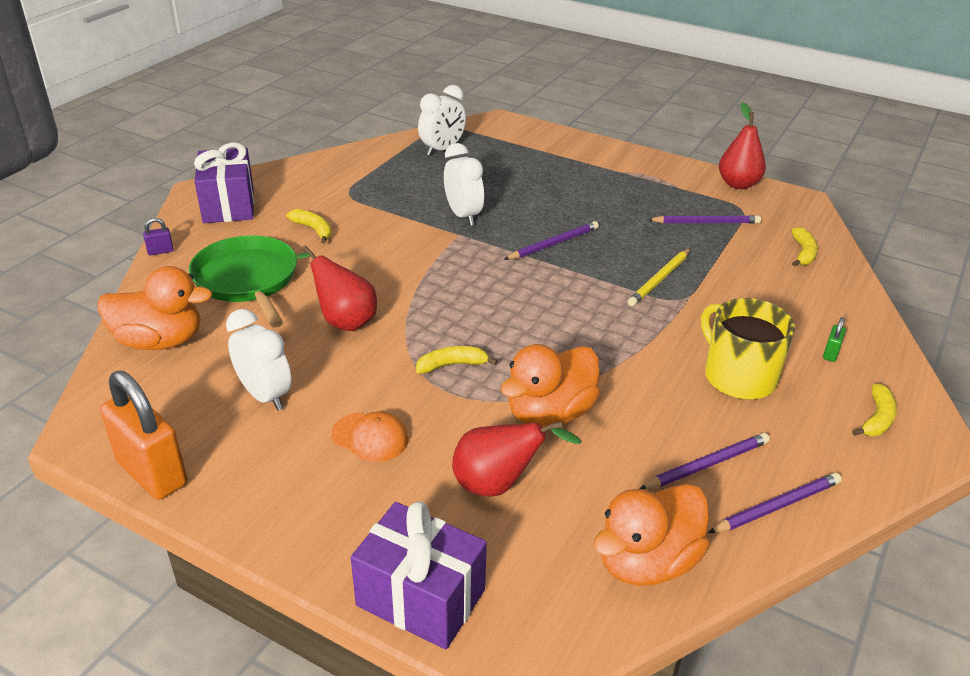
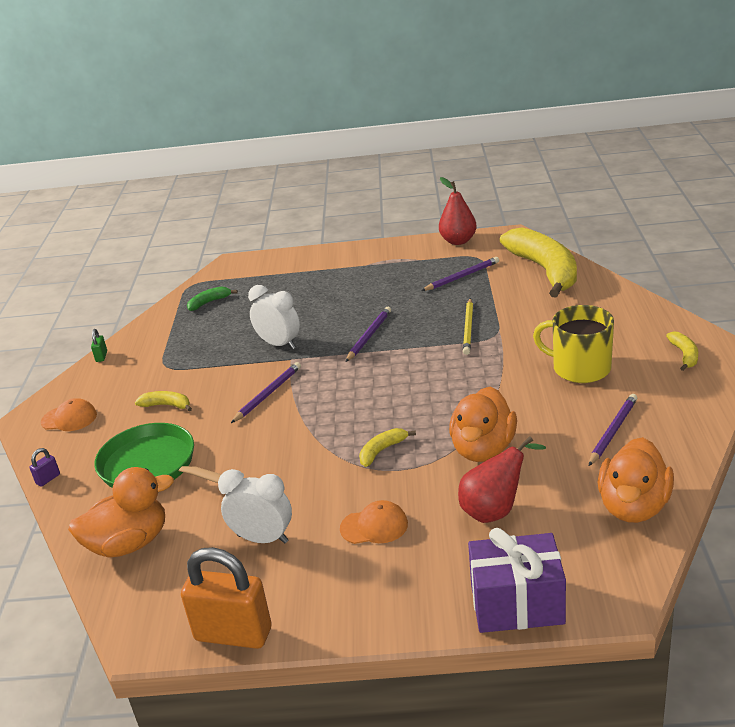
camera: 25 degrees left, 5 degrees down
(228, 205) = (69, 418): purple gift -> orange cap
(343, 320) = (266, 459): red pear -> none
(442, 150) = (209, 302): white clock -> green banana
(776, 506) = (676, 435): purple pencil -> purple pencil (267, 394)
(803, 253) = (545, 270): yellow banana -> yellow banana, size x2.41
(831, 353) = (622, 328): green padlock -> green padlock (101, 356)

